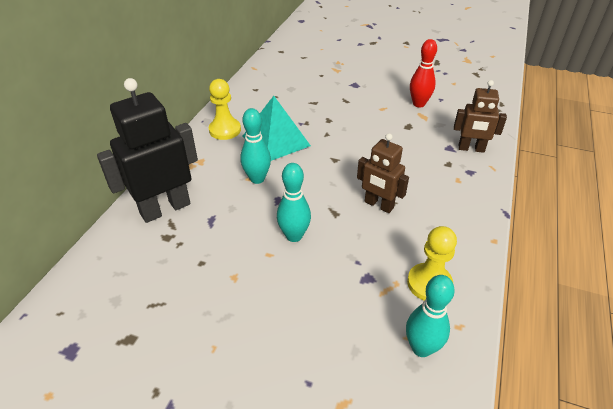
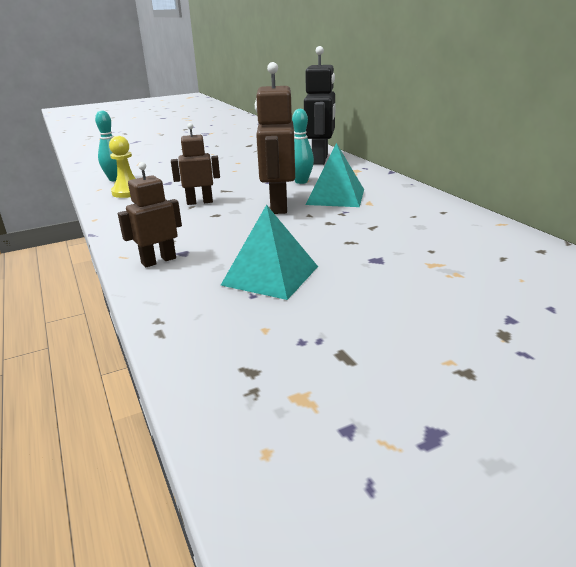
camera: 135 degrees right, 15 degrees down
(225, 130) = (383, 186): yellow pawn -> none
(294, 236) = (232, 177): turquoise bowling pin -> none
(330, 156) = (278, 206): none -> brown robot
(419, 104) = (270, 275): red bowling pin -> turquoise pyramid

